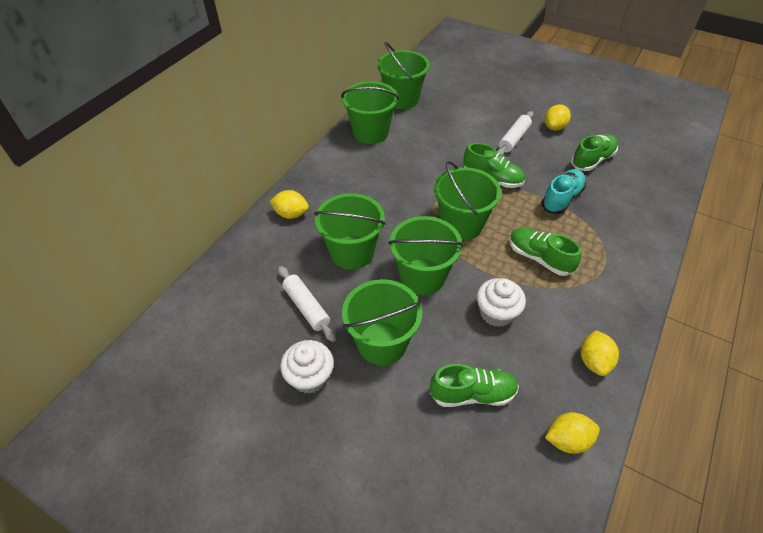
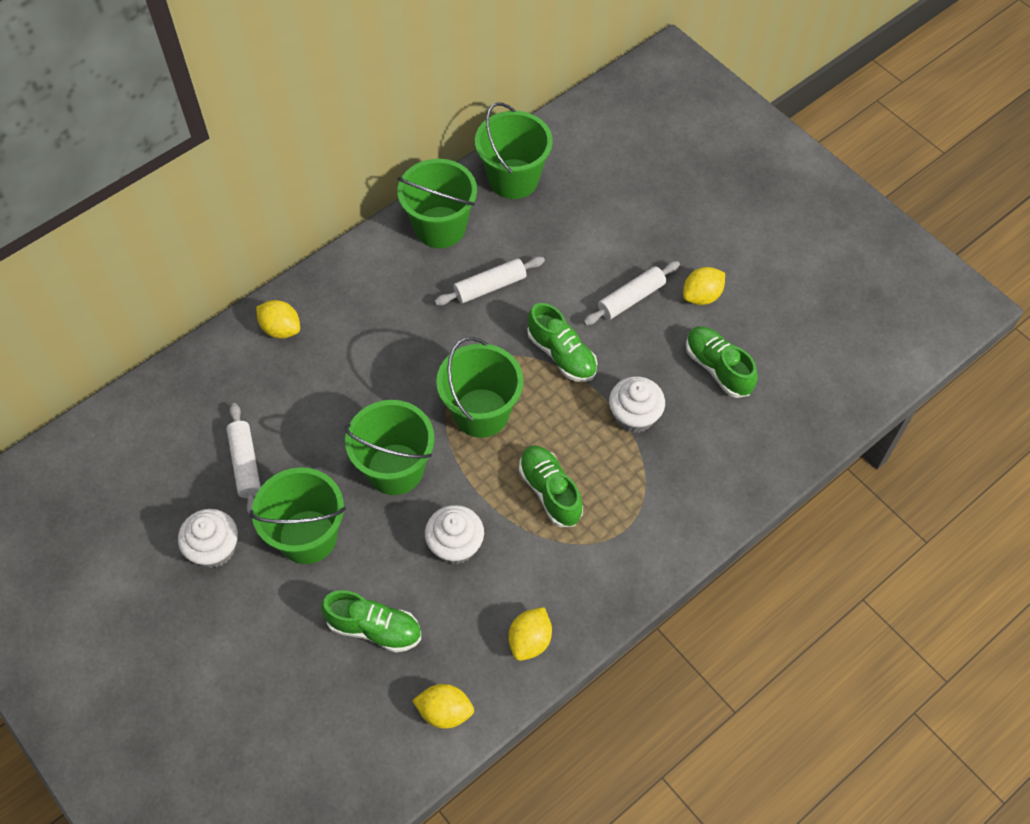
camera: 20 degrees right, 10 degrees up
(352, 252) = (329, 408): green bucket -> none
(422, 154) = (490, 286): none -> white rolling pin
(561, 198) = (634, 415): turquoise shoe -> white cupcake
(592, 160) = (718, 368): green shoe -> green shoe turned 105 degrees counterclockwise

